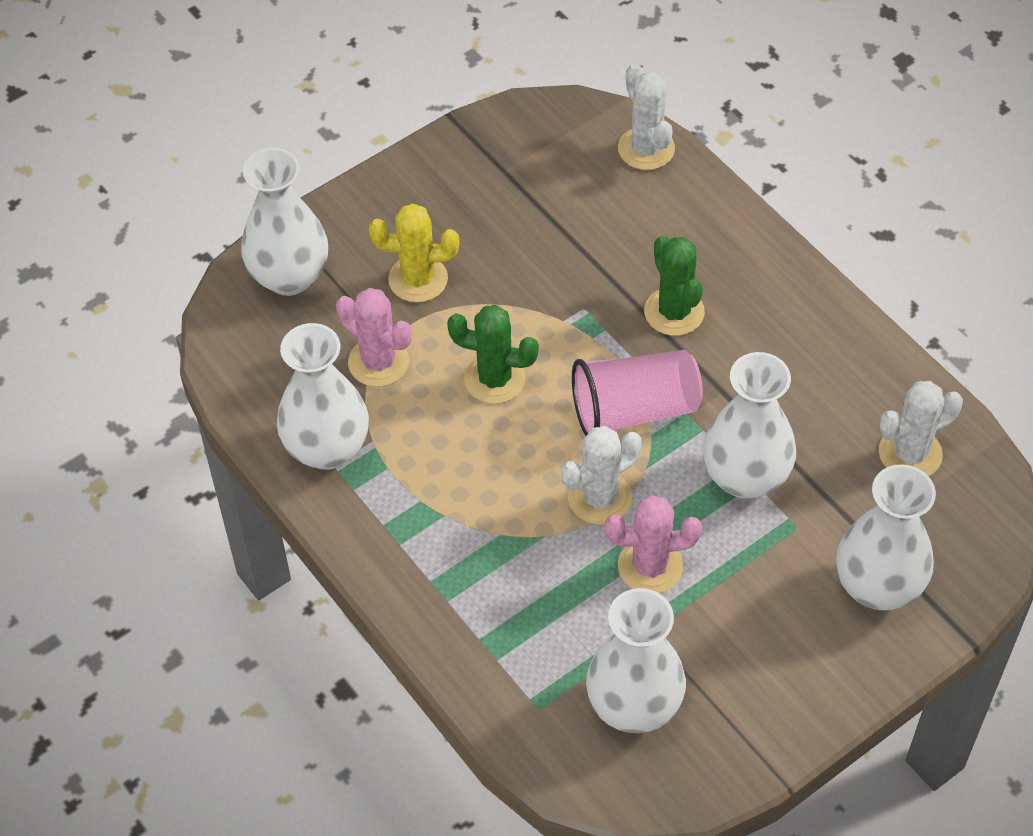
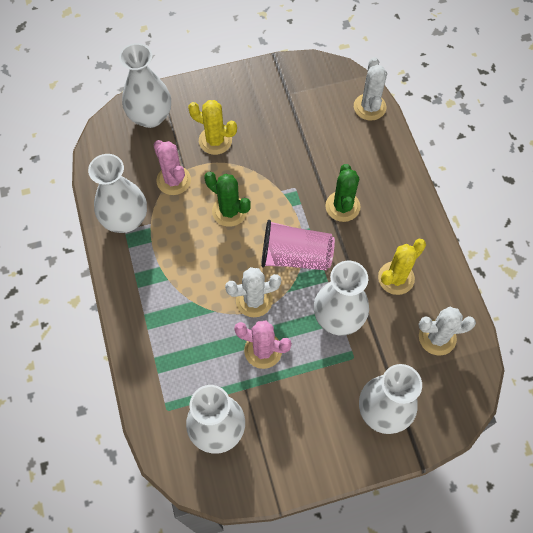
camera: 20 degrees right, 10 degrees up
(807, 389) = (396, 278): none -> yellow cactus

